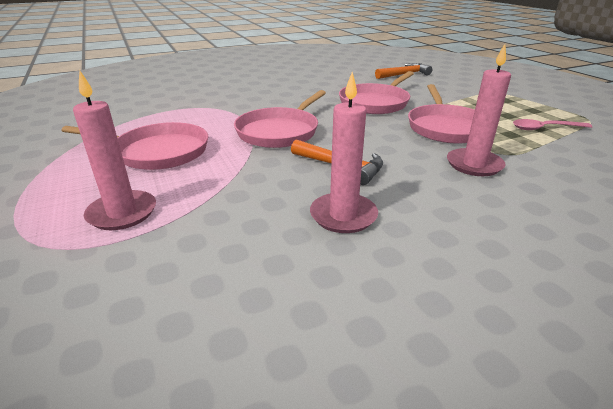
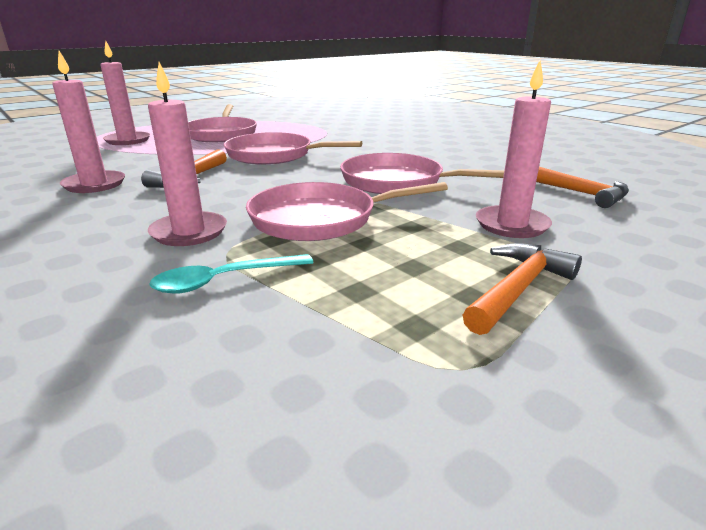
camera: 75 degrees right, 5 degrees down
(452, 92) = (511, 225): none -> pink candle
(523, 103) = (518, 289): none -> orange hammer
(542, 155) = (223, 280): none -> turquoise spoon
(544, 128) = (355, 296): pink spoon -> none

